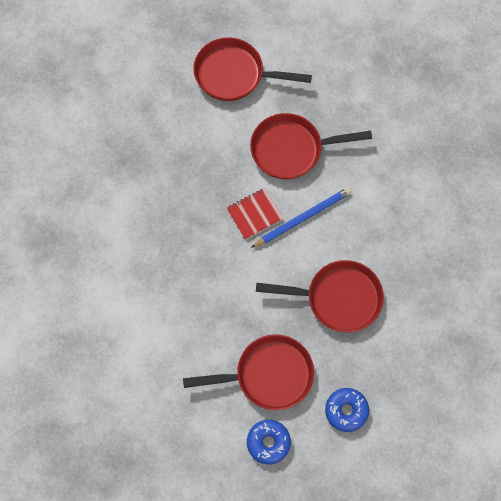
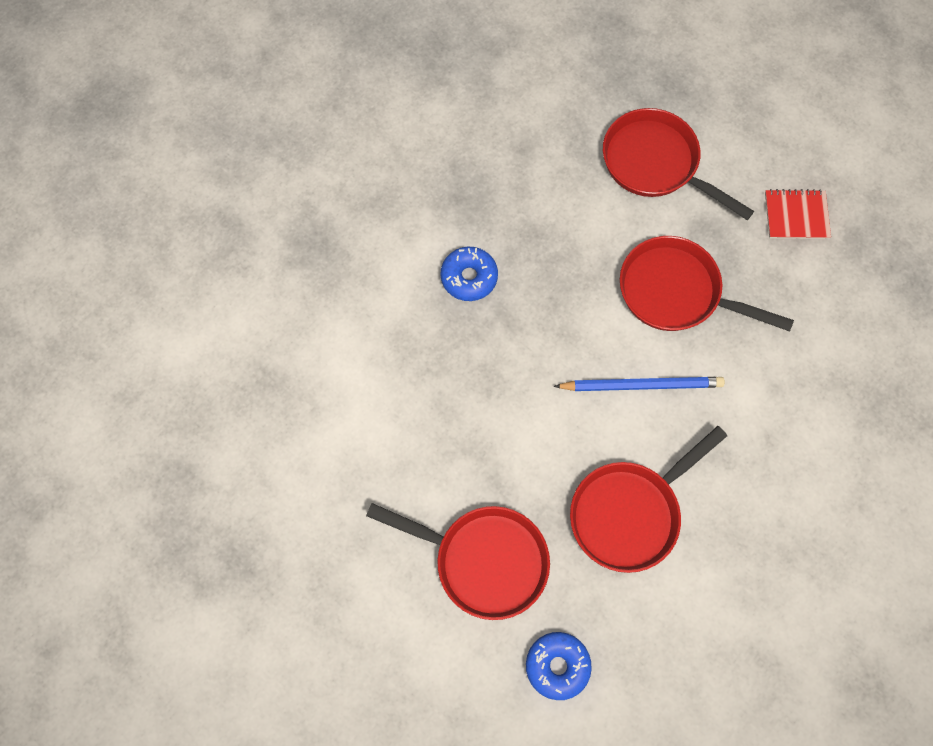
camera: 30 degrees right, 0 degrees up
(254, 214) = (583, 347): red notebook -> red notebook (796, 215)
(268, 442) = (433, 648): blue donut -> blue donut (469, 277)
(338, 298) = (629, 513): red pan -> red pan turned 105 degrees clockwise

